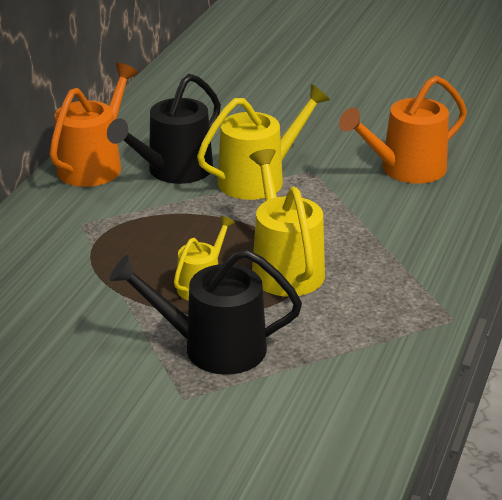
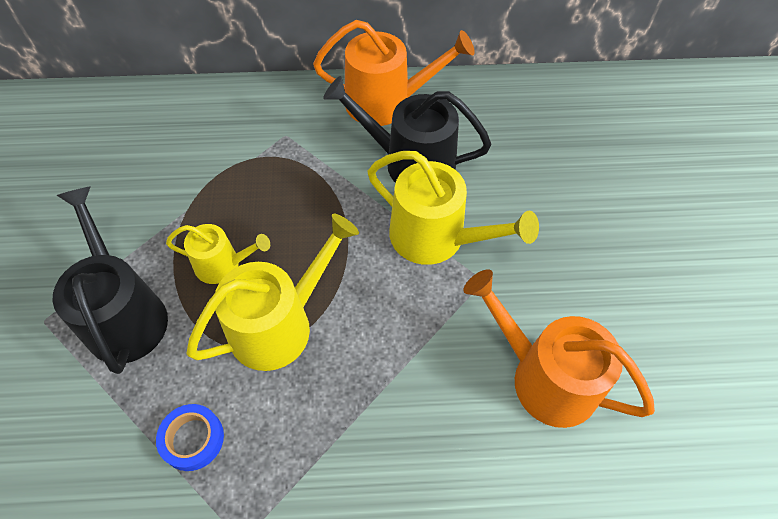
camera: 65 degrees right, 25 degrees up
(360, 329) = (192, 439): none -> blue tape

